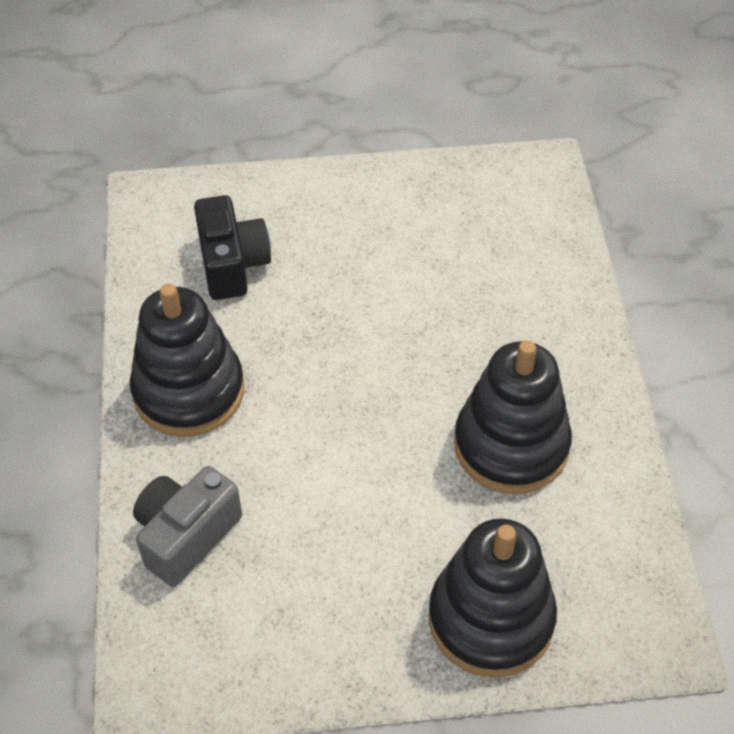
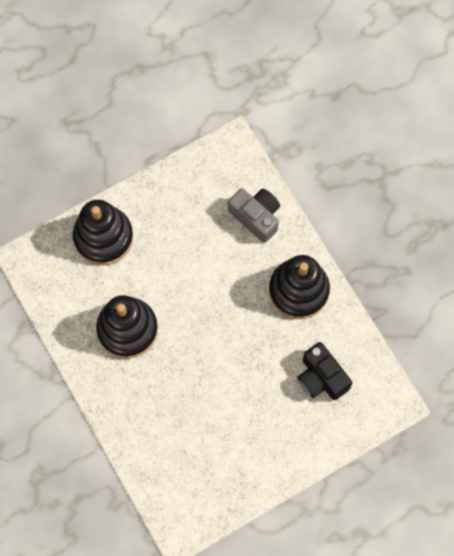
camera: 155 degrees right, 20 degrees up
(186, 536) = (256, 217): grey camera -> grey camera turned 60 degrees counterclockwise

